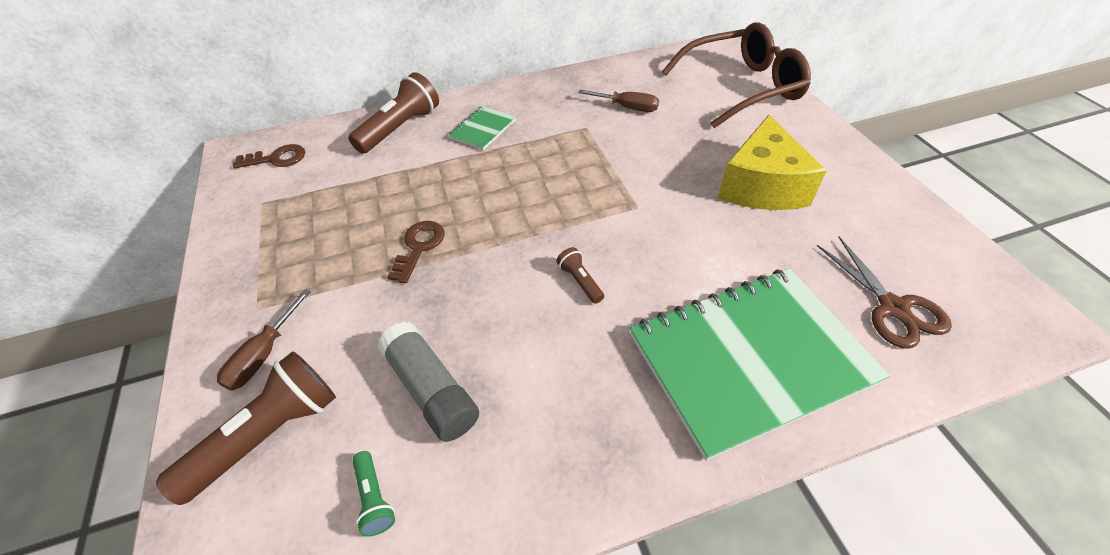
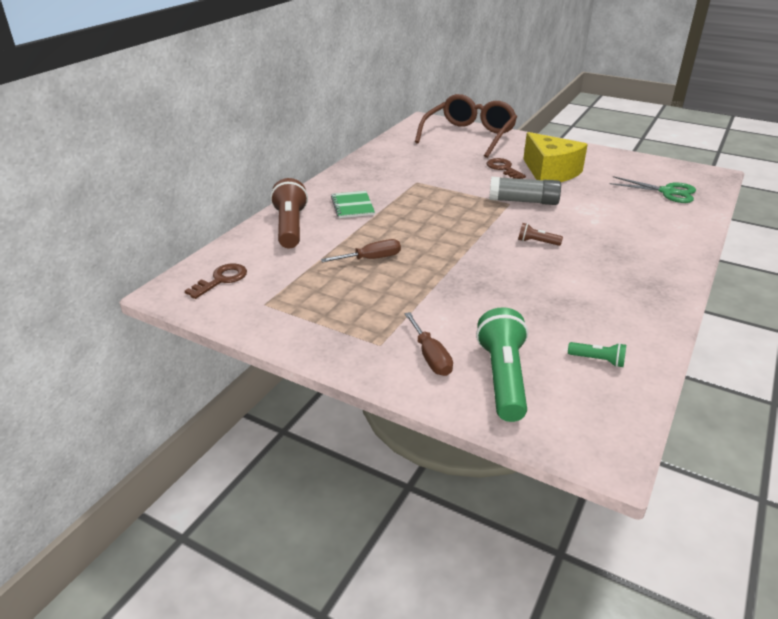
camera: 45 degrees left, 15 degrees down
(269, 434) = (503, 377): brown flashlight -> green flashlight
(419, 247) = (425, 270): brown key -> brown key (503, 168)
(431, 389) = (547, 314): grey glue stick -> grey glue stick (523, 201)
(627, 107) = (423, 165): brown screwdriver -> brown screwdriver (371, 259)
(749, 358) = (649, 232): green notebook -> none
(893, 308) = (667, 192): brown scissors -> green scissors

